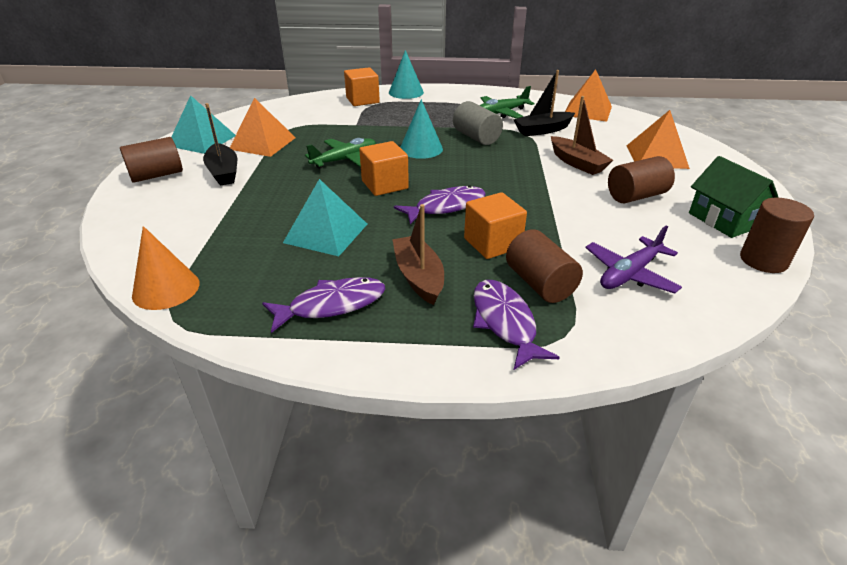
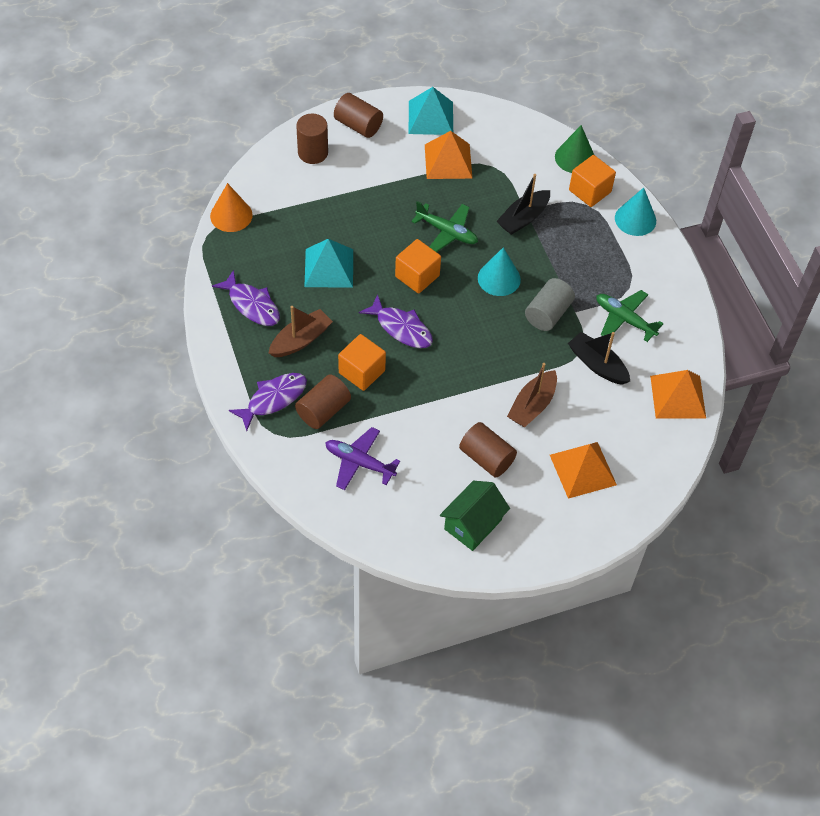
camera: 65 degrees right, 20 degrees up
(223, 172) = (384, 163): black boat -> black boat (523, 218)
(323, 98) = (575, 158): none -> green cone
(763, 260) = (418, 549): brown cylinder -> brown cylinder (313, 153)

